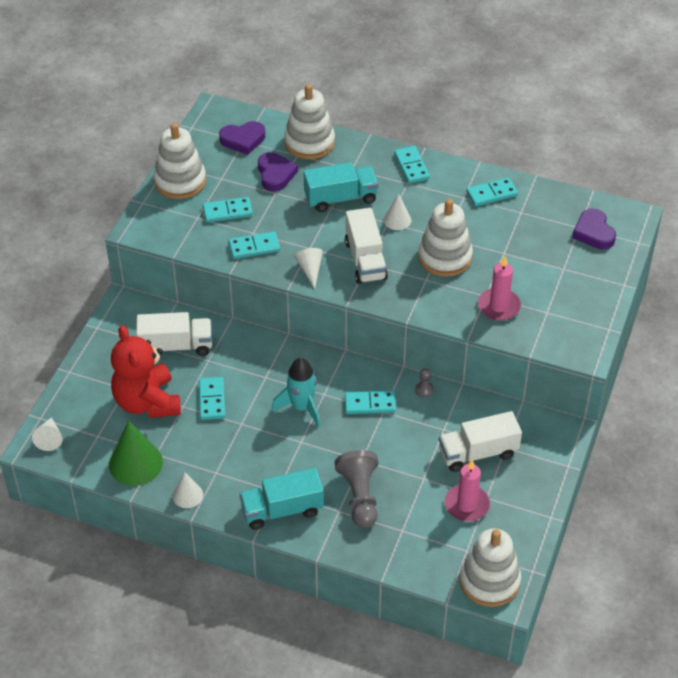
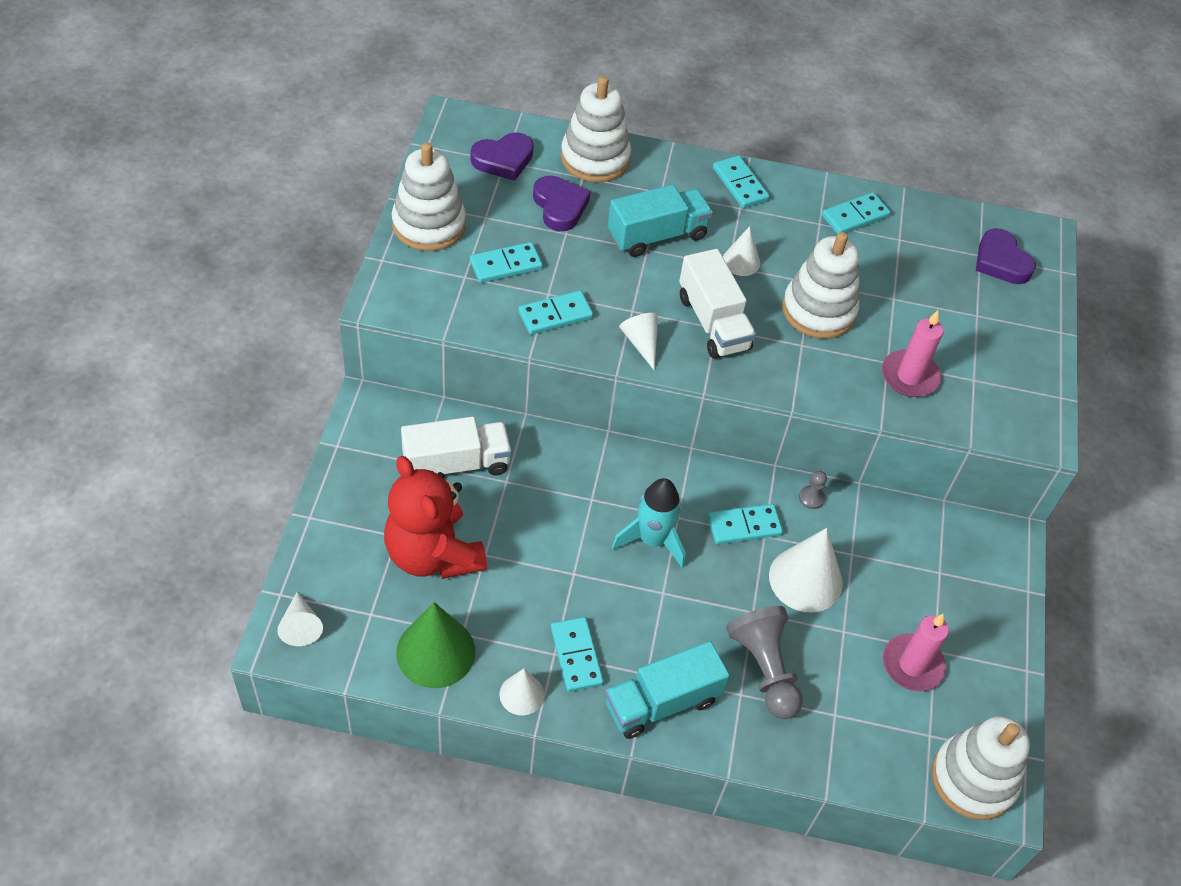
camera: 15 degrees left, 5 degrees up
(212, 400) = (525, 541): turquoise domino -> turquoise domino (576, 656)
(405, 442) = (805, 579): none -> white cone
(478, 453) = (906, 584): white truck -> none

